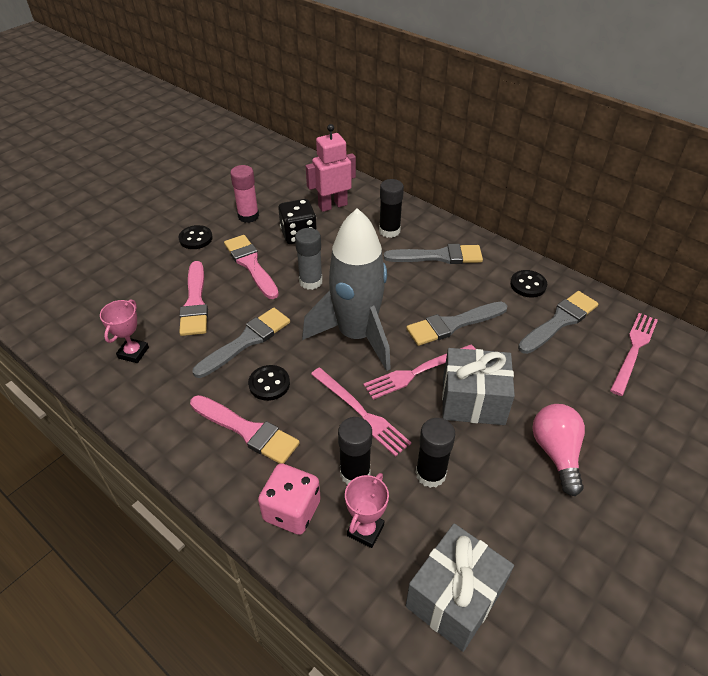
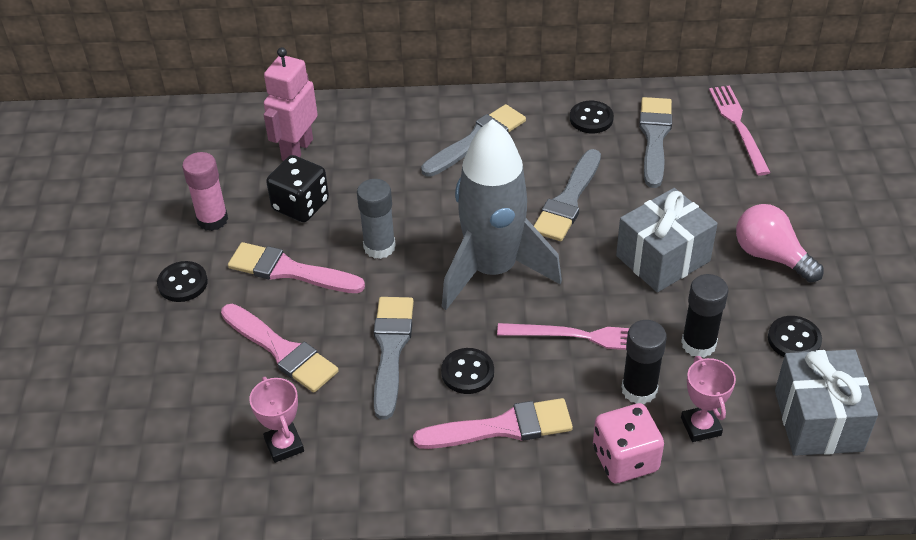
camera: 40 degrees left, 0 degrees up
(389, 231) = (395, 142): black glue stick -> none
(417, 372) = (588, 266): pink fork -> none
(505, 524) = (794, 339): none -> black button

